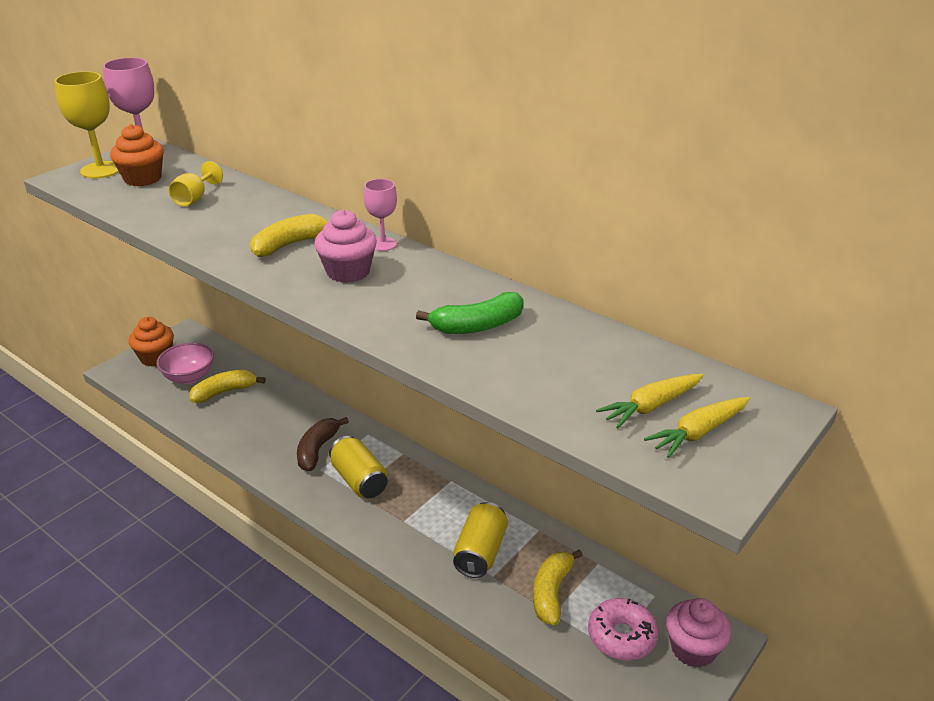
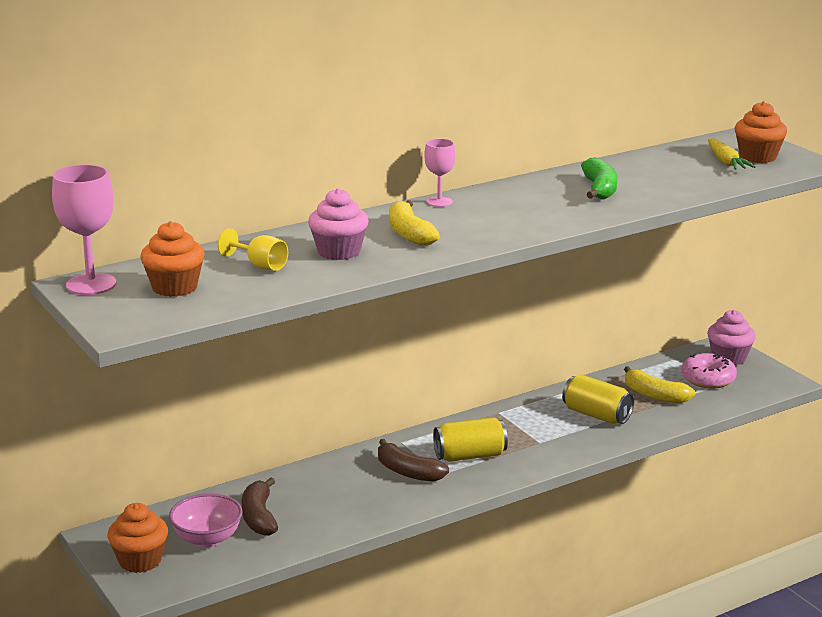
camera: 70 degrees left, 10 degrees down
(101, 170) = (120, 308): yellow goblet -> none
(224, 392) = (259, 517): yellow banana -> brown banana
(348, 272) = (481, 218): pink cupcake -> pink cupcake (339, 252)
(698, 433) = (758, 157): yellow carrot -> orange cupcake

